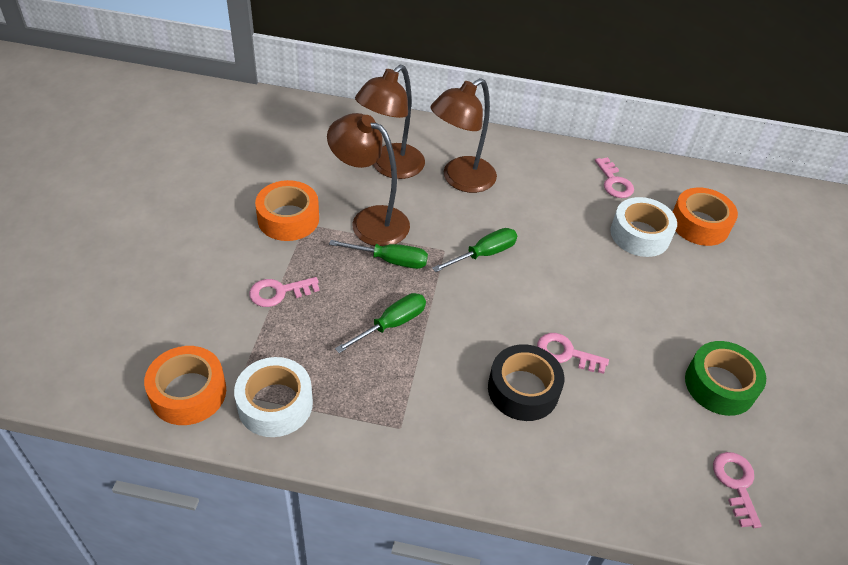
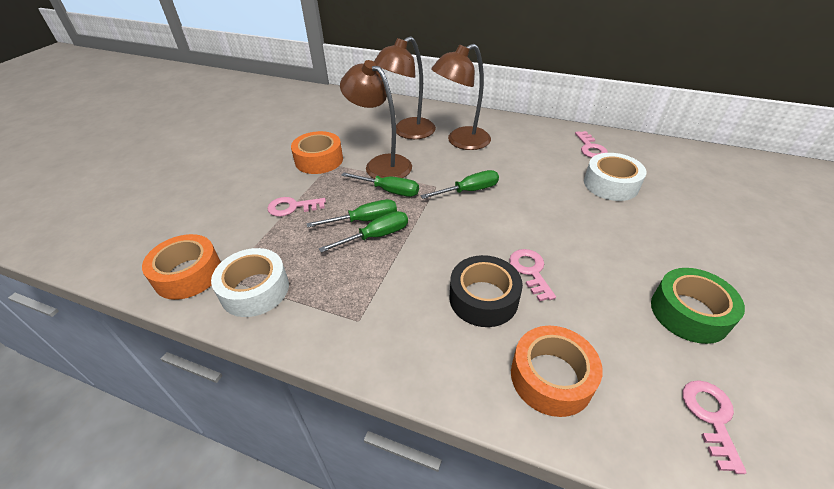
camera: 15 degrees right, 5 degrees down
(372, 304) = (365, 220): none -> green screwdriver
(566, 353) = (530, 271): pink key -> pink key turned 45 degrees clockwise
(699, 224) = (667, 180): orange tape -> orange tape (551, 377)

